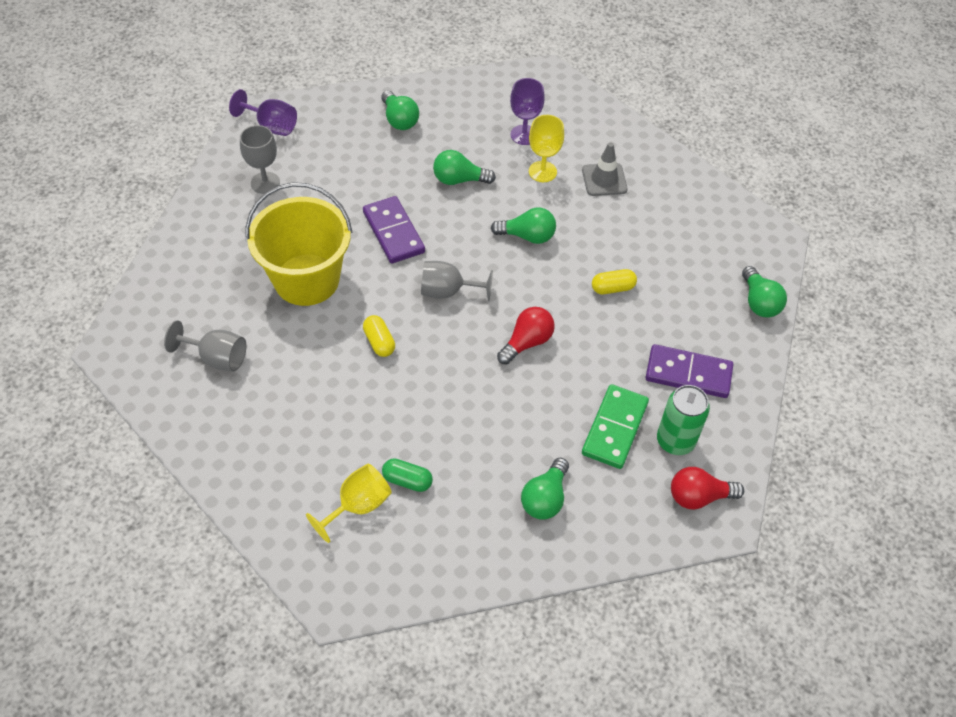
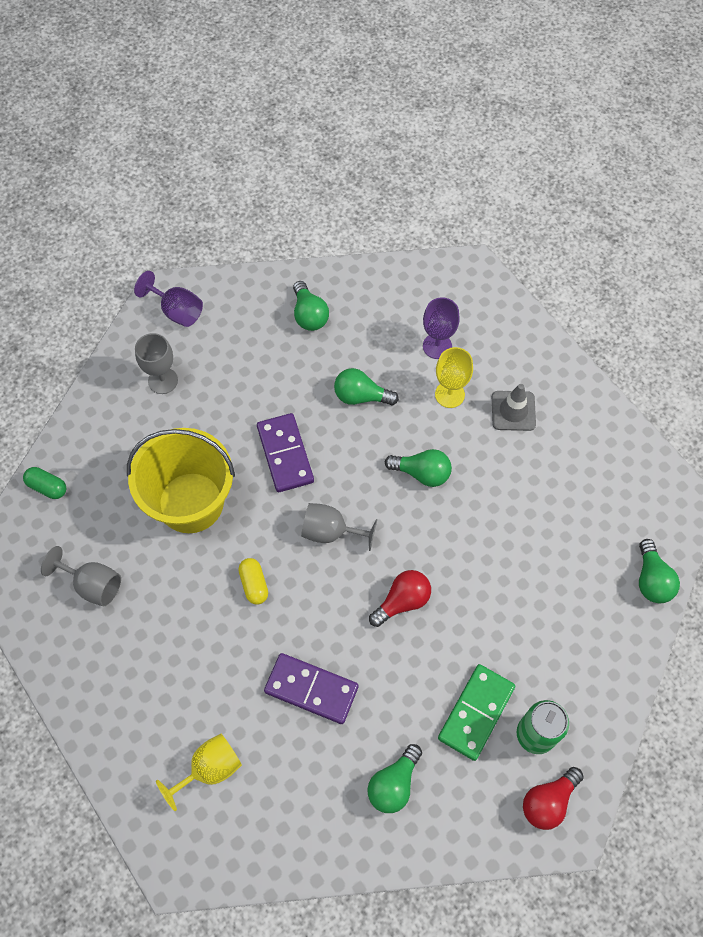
camera: 10 degrees right, 10 degrees up
(407, 480) = (261, 747): green capsule -> green capsule (47, 487)
(612, 288) = (500, 546): yellow capsule -> none
(688, 374) = (562, 657): purple domino -> purple domino (311, 689)
(698, 496) = (548, 801): red light bulb -> red light bulb turned 45 degrees counterclockwise

